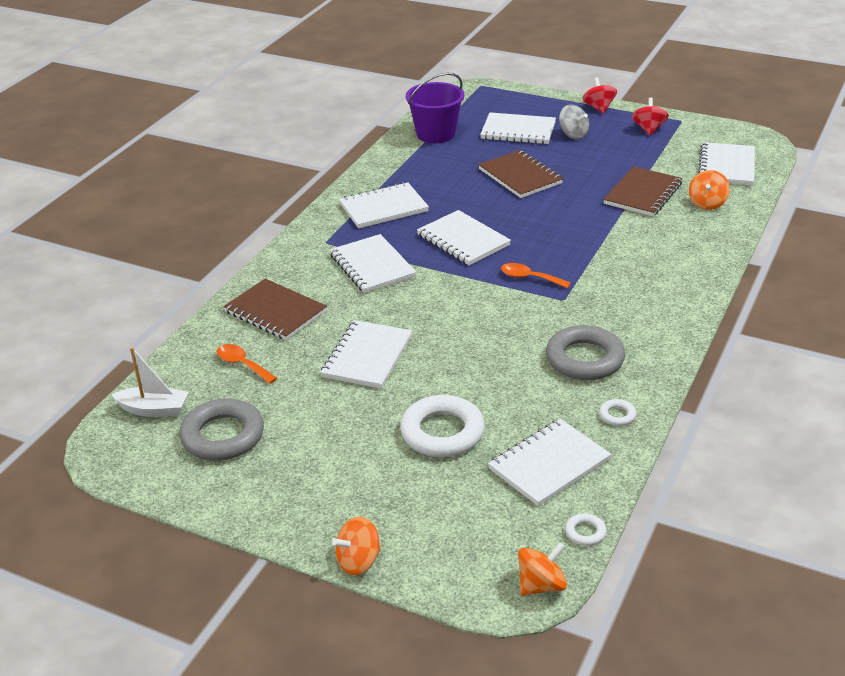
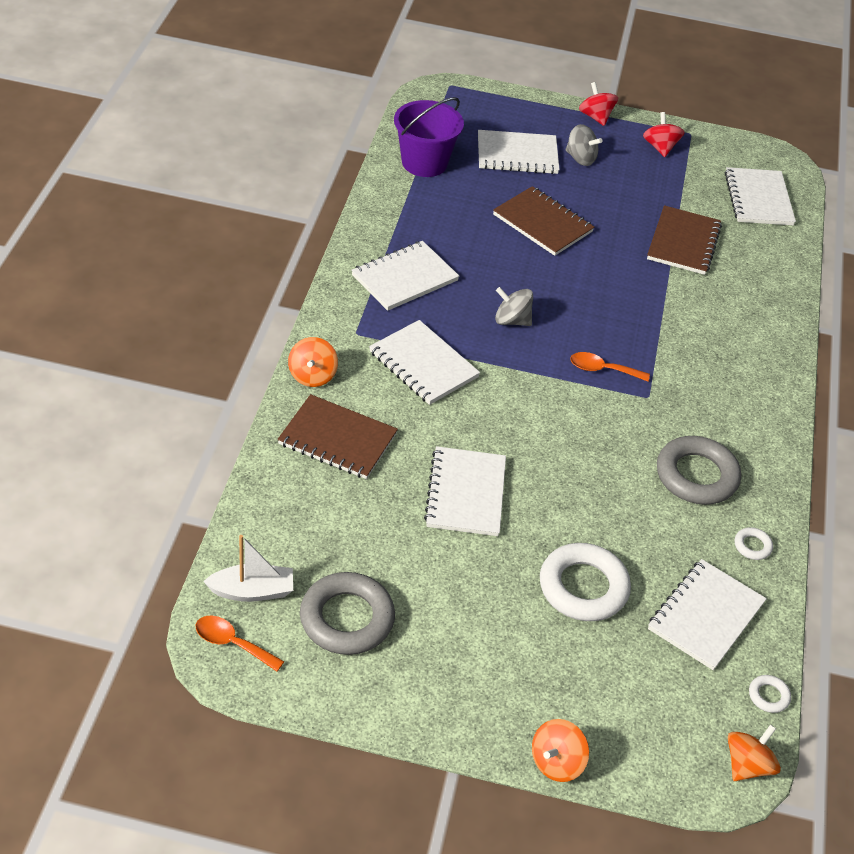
camera: 20 degrees left, 10 degrees up
(242, 364) = (329, 518): orange spoon -> orange spoon (232, 643)
(463, 240) = (512, 320): white notebook -> grey spinning top
(707, 203) = (754, 253): orange spinning top -> orange spinning top (312, 376)

